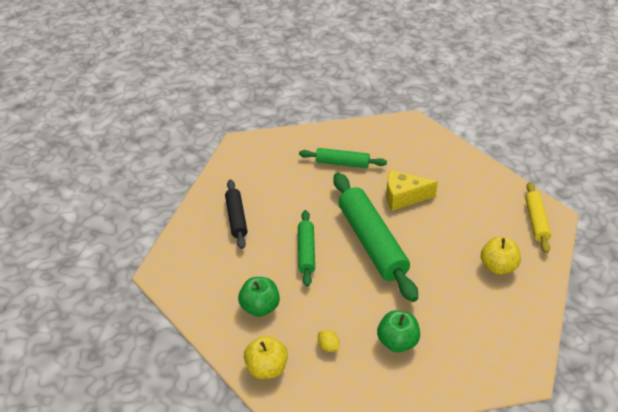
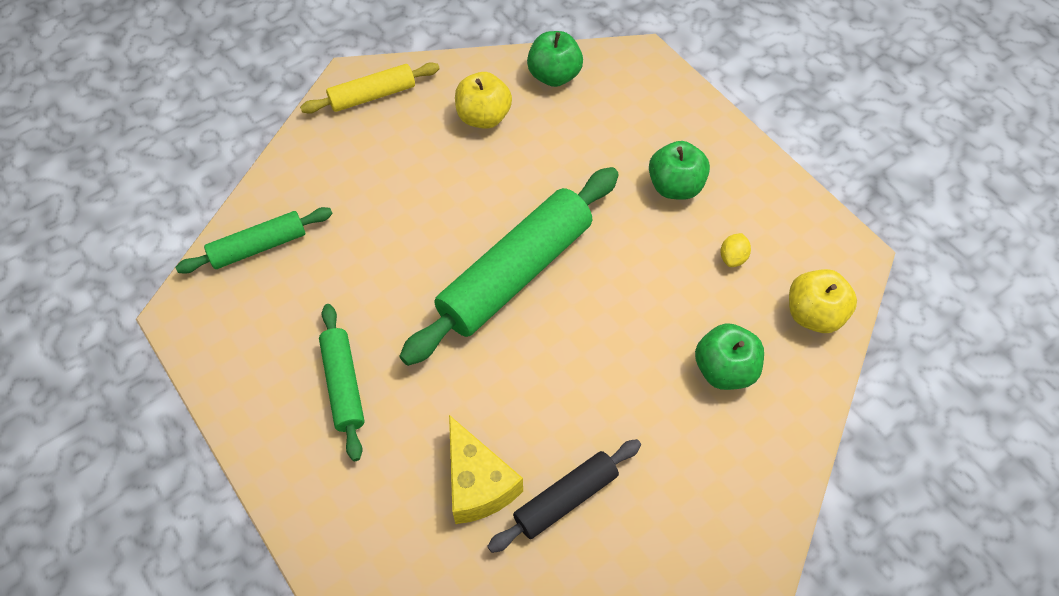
camera: 115 degrees left, 15 degrees up
(306, 252) = (583, 354): green rolling pin -> green rolling pin (258, 247)
(403, 197) = (393, 264): yellow cheese -> yellow cheese (478, 483)
(523, 316) = (554, 76): none -> green apple

